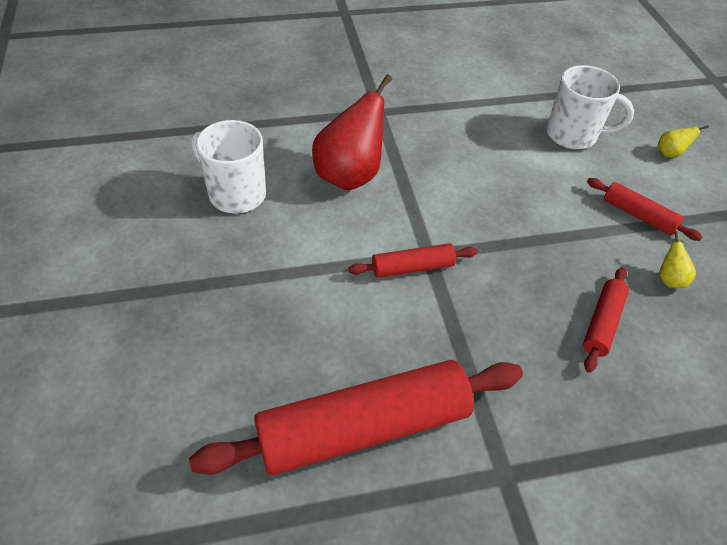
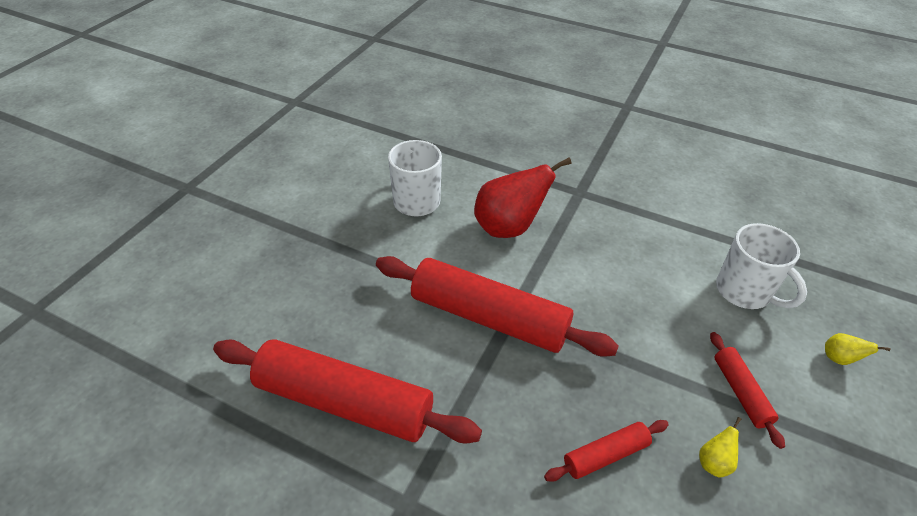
camera: 40 degrees right, 5 degrees down
(412, 267) = (489, 317): red rolling pin -> red rolling pin, size x2.11

